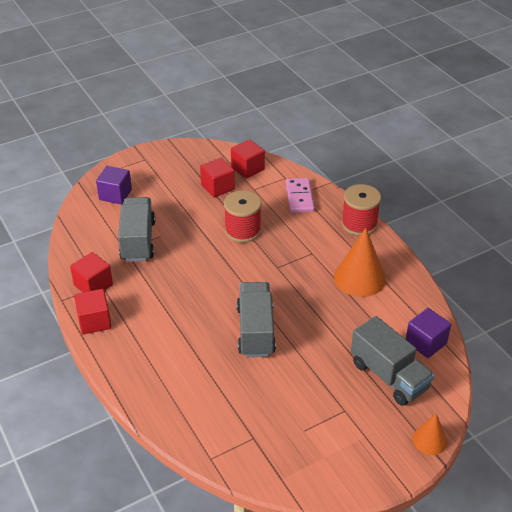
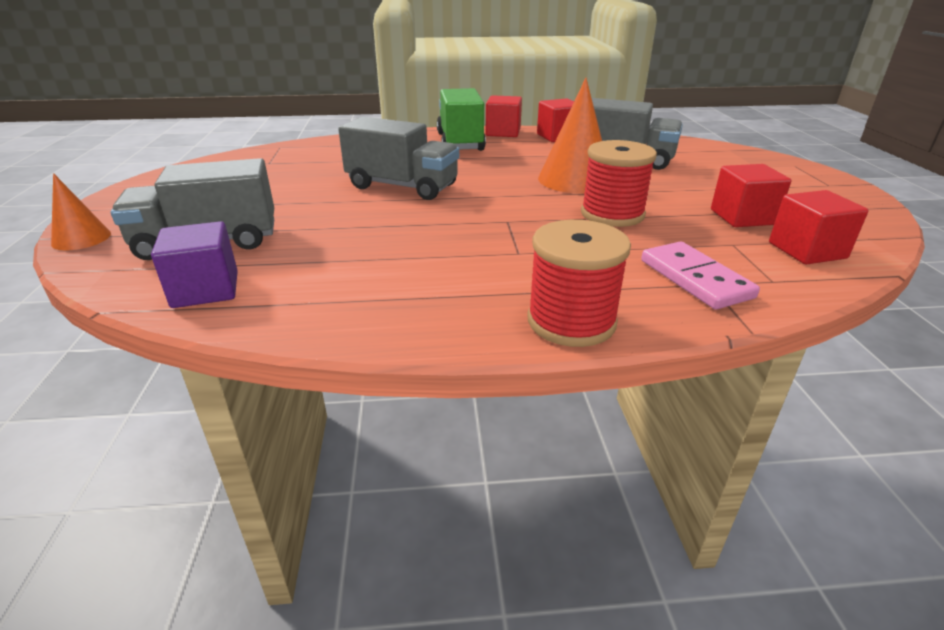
camera: 115 degrees right, 10 degrees down
(115, 195) = (731, 160): purple cube -> none
(137, 338) = (460, 142): none -> green truck
(299, 197) = (695, 279): pink domino -> pink domino turned 45 degrees clockwise
(359, 278) = (417, 276): orange cone -> orange cone (575, 179)

